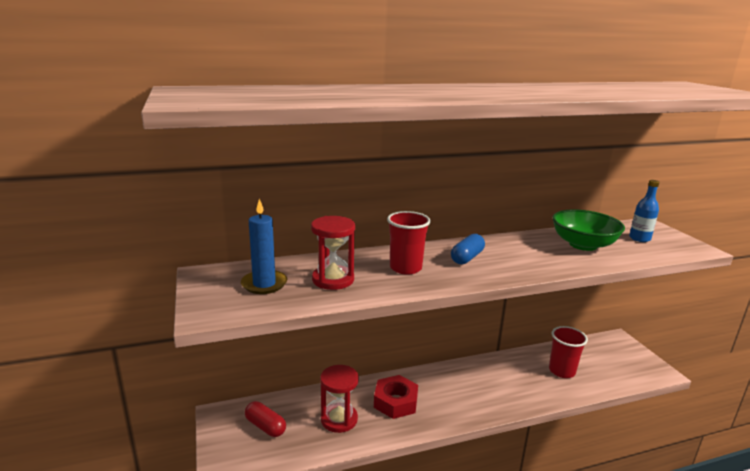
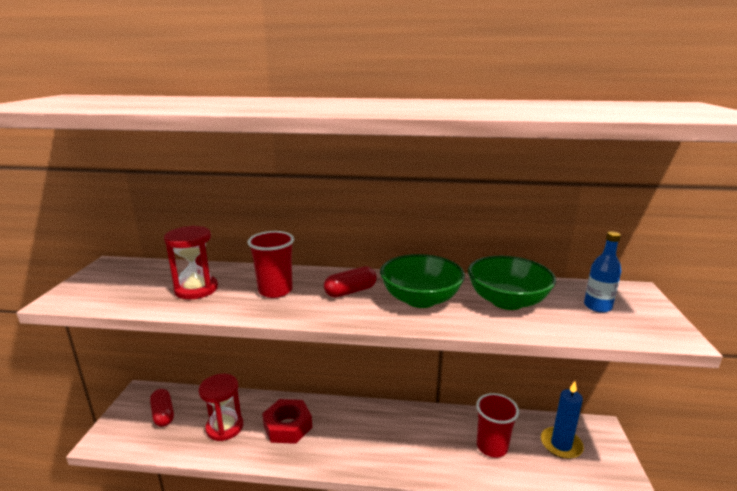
camera: 25 degrees right, 0 degrees up
(264, 284) = (138, 282): blue candle -> blue candle (561, 445)
(467, 258) = (350, 291): blue capsule -> red capsule
(525, 254) = (420, 299): none -> green bowl

